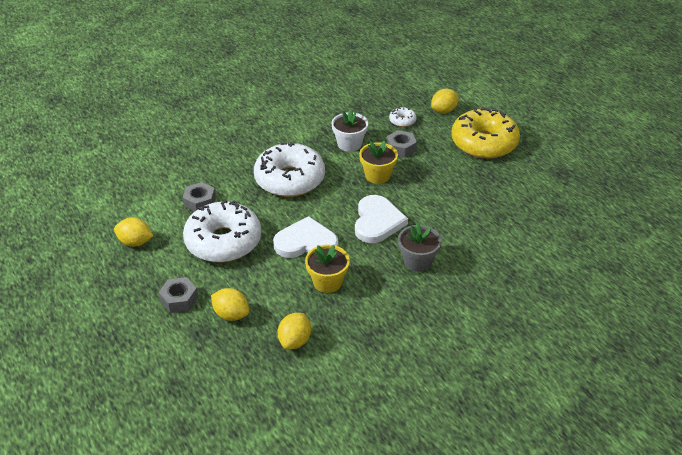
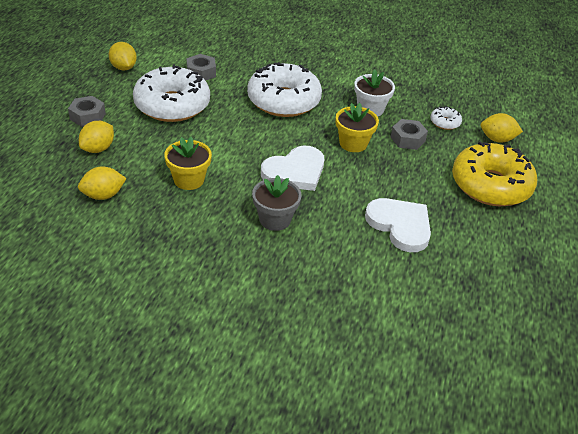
camera: 45 degrees right, 0 degrees up
(231, 314) = (98, 149): yellow lemon -> yellow lemon turned 45 degrees clockwise
(306, 243) = (221, 146): white heart -> white heart (400, 225)

